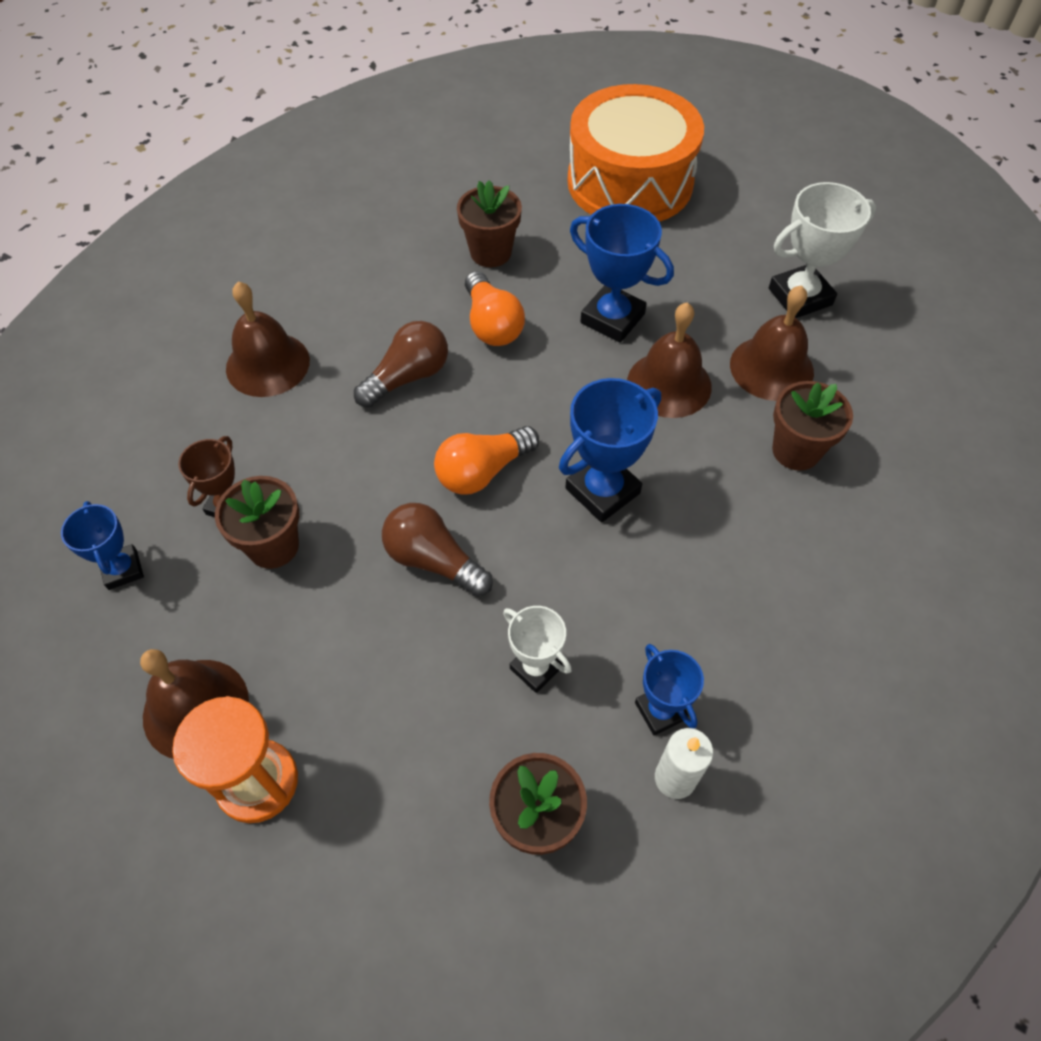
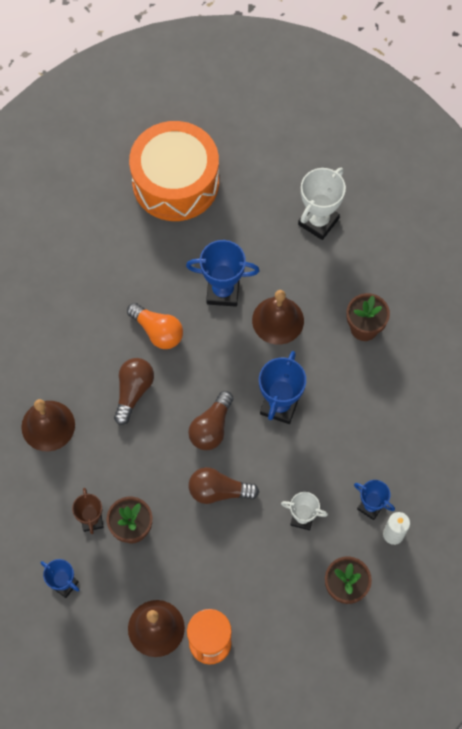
camera: 30 degrees left, 10 degrees up
(482, 471) = (211, 427): orange light bulb -> brown light bulb
(490, 252) = (124, 280): brown flower pot -> none
(771, 368) = (326, 280): brown bell -> none

